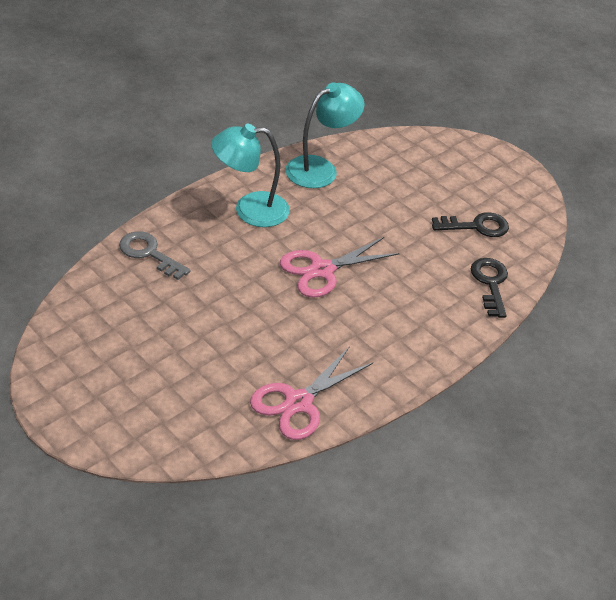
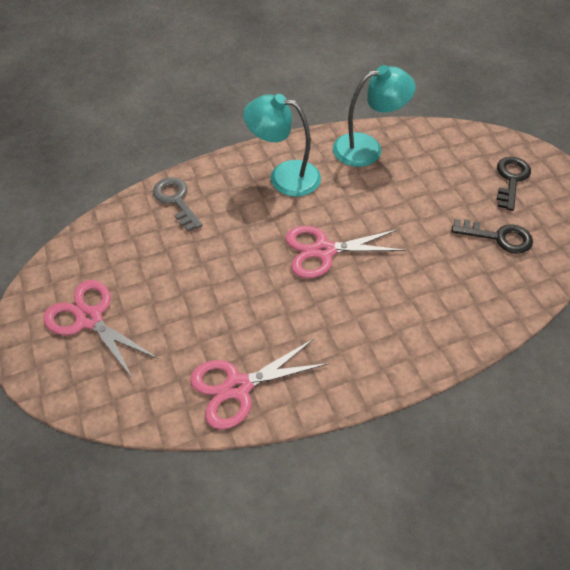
camera: 25 degrees right, 10 degrees up
(119, 379) = (89, 319): none -> pink scissors
(490, 283) = (488, 303): black key -> black key (511, 179)

